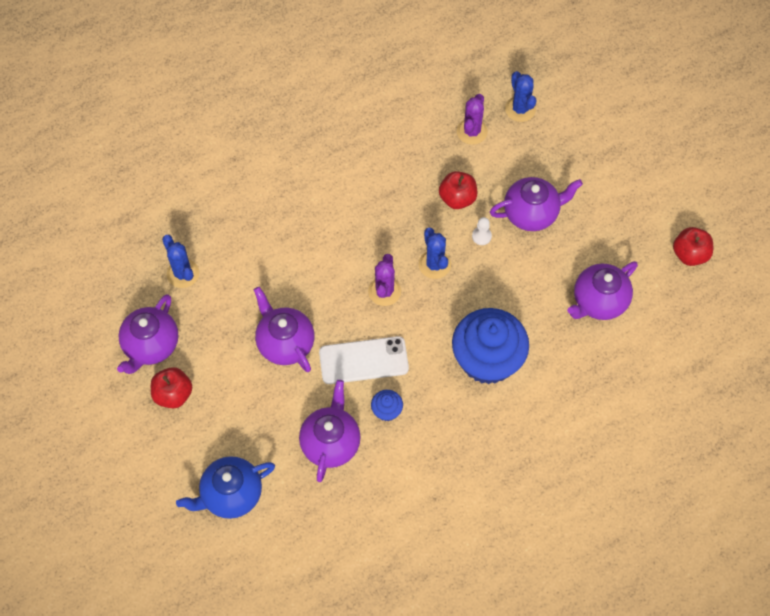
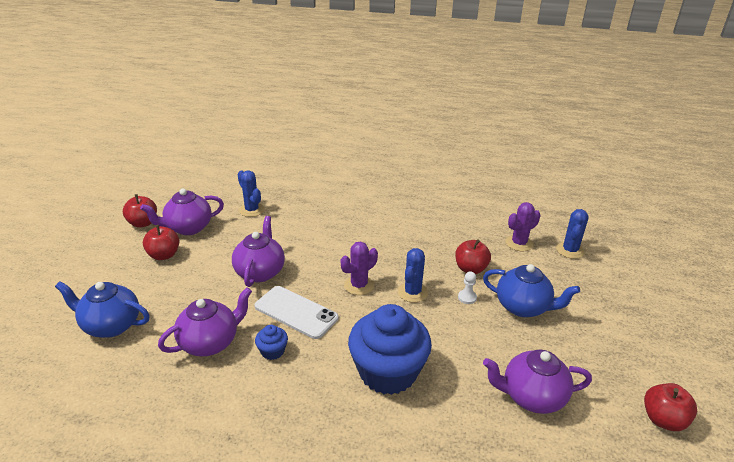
camera: 40 degrees right, 30 degrees down
(96, 375) = (143, 223): none -> red apple
(183, 273) = (251, 210): blue cactus -> blue cactus turned 45 degrees counterclockwise
(532, 213) = (523, 307): purple teapot -> blue teapot

